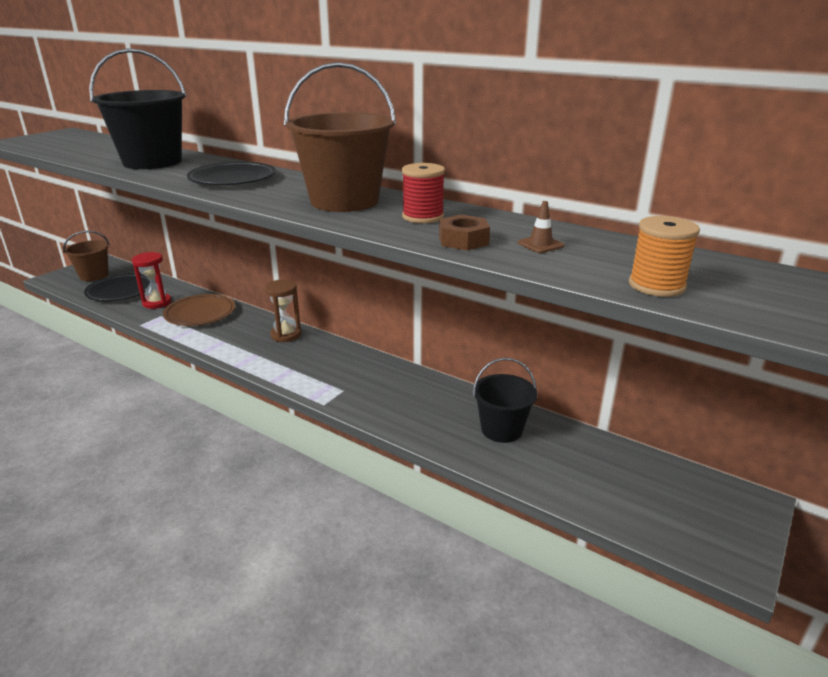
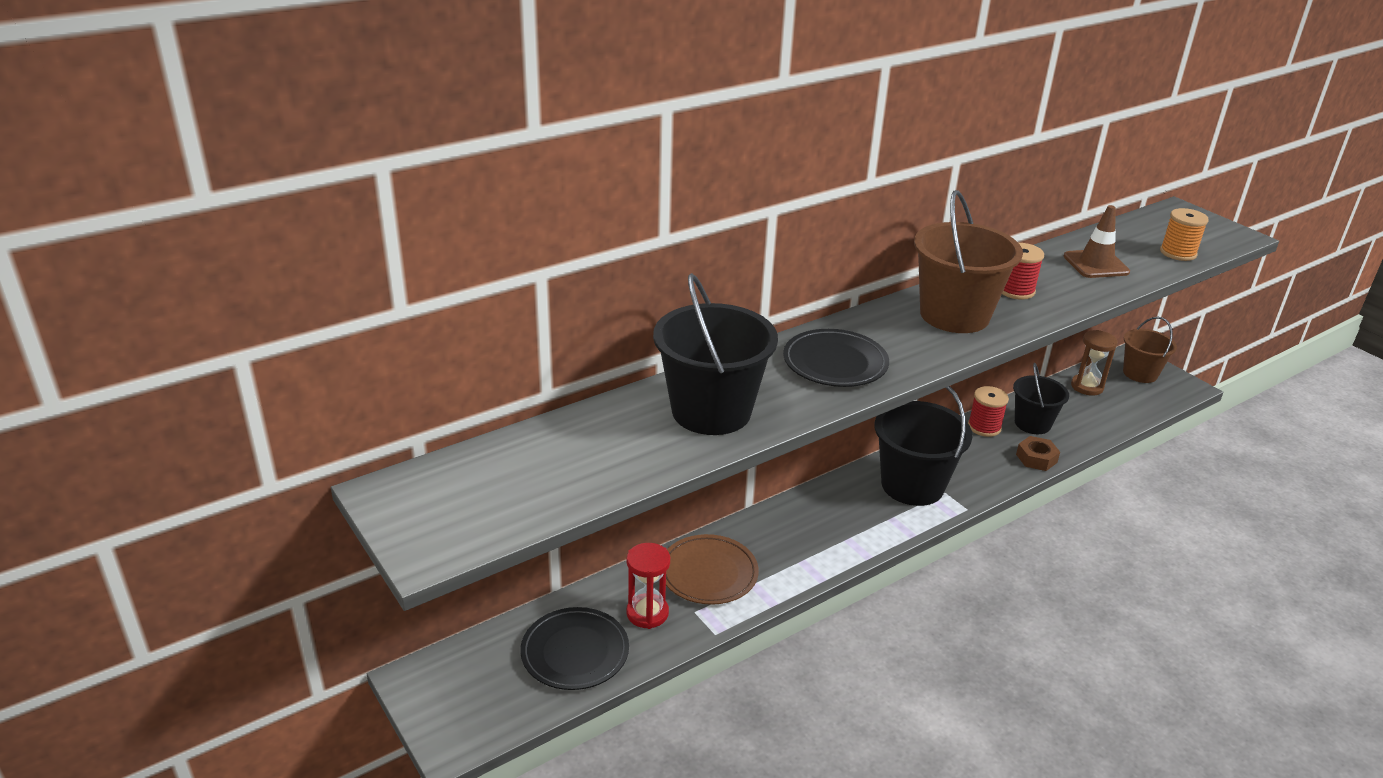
camera: 70 degrees left, 5 degrees up
(94, 275) = (480, 685): brown bucket -> brown bucket (1140, 373)
(286, 335) = (807, 509): brown hourglass -> brown hourglass (1087, 387)
(344, 373) = (912, 485): none -> black bucket
(463, 240) = (1081, 288): brown nut -> brown nut (1036, 458)
(468, 400) = (984, 427): none -> red spool
(540, 244) = (1096, 264): brown traffic cone -> brown traffic cone, size x1.86

